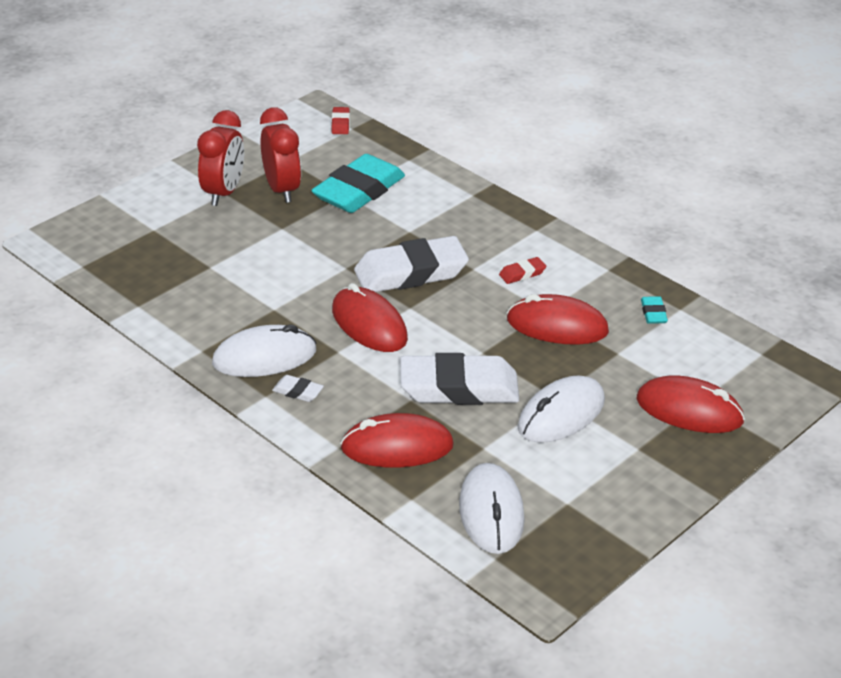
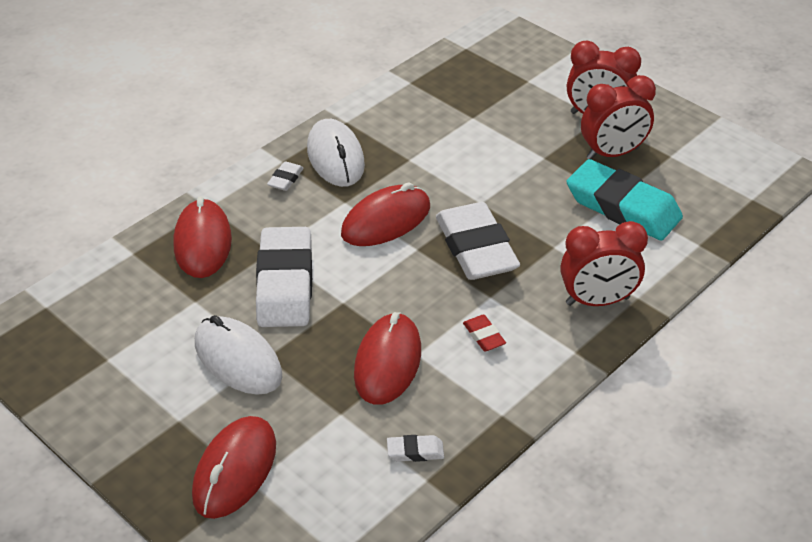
camera: 90 degrees right, 5 degrees up
(340, 124) = (758, 189): red eraser -> none
(478, 214) = (597, 301): none -> red clock
(491, 512) = (104, 304): white mouse -> none
(653, 313) = (415, 451): turquoise eraser -> white eraser

